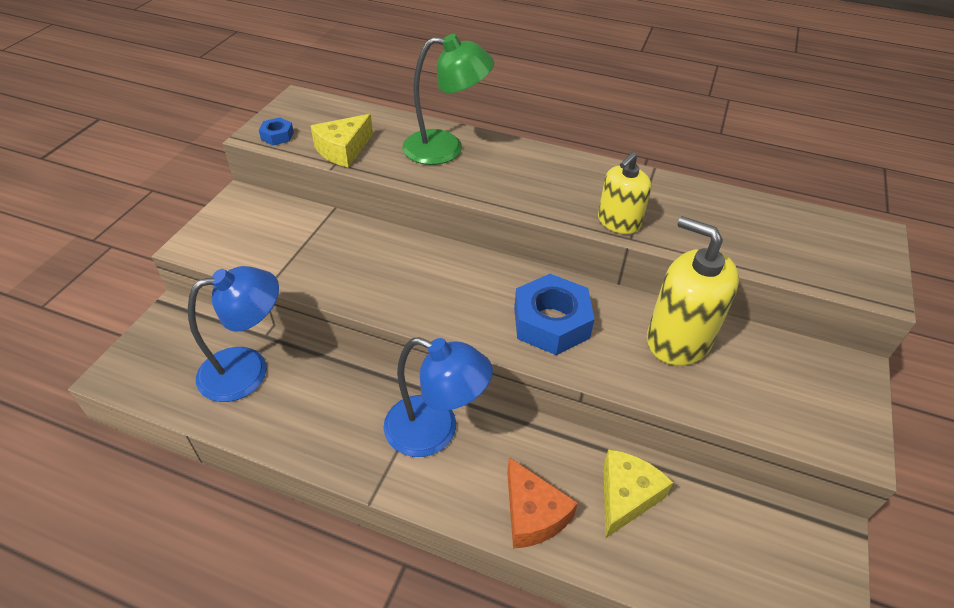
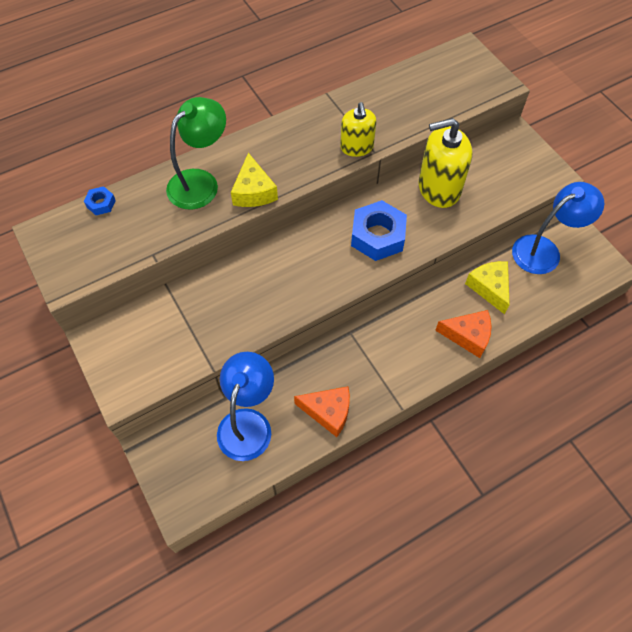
camera: 50 degrees left, 15 degrees up
(277, 136) = (80, 272): blue nut -> blue nut (101, 204)
(311, 430) = (328, 412): none -> orange cheese
(343, 150) = (141, 241): yellow cheese -> yellow cheese (253, 191)
(435, 431) = (382, 347): blue lamp -> blue lamp (544, 250)

